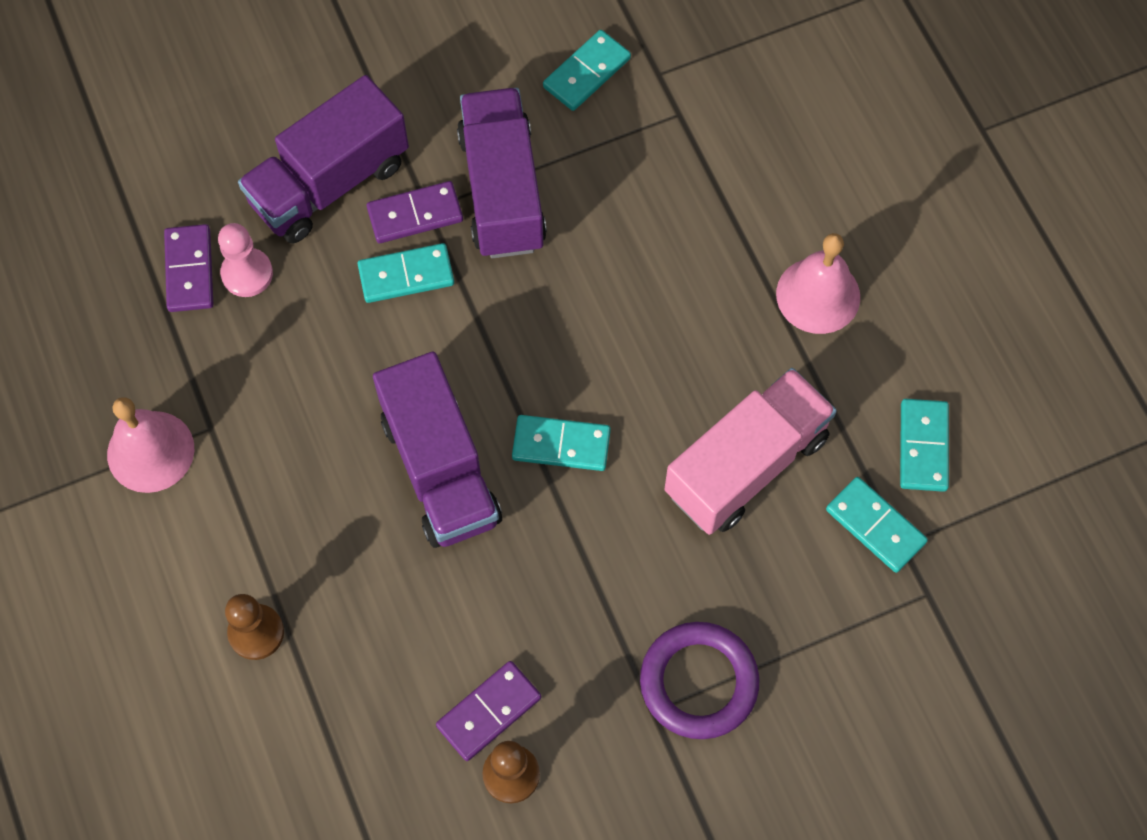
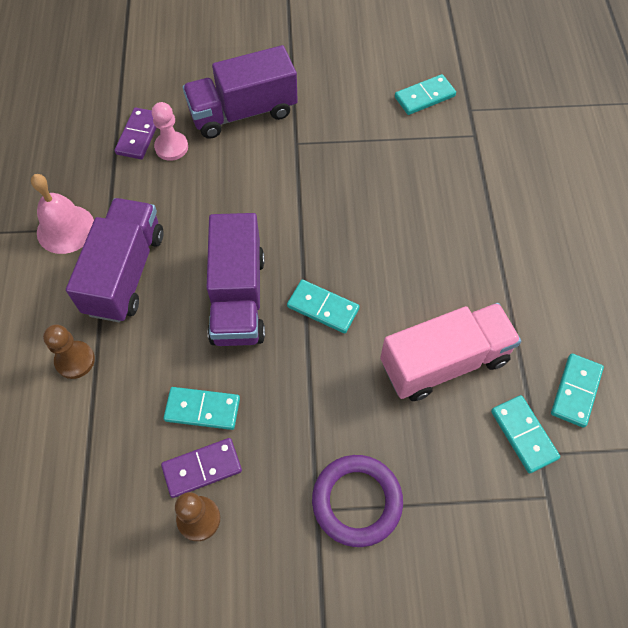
camera: 20 degrees right, 5 degrees down
(406, 275) = (266, 176): turquoise domino -> turquoise domino (202, 409)
(415, 215) = (286, 144): purple domino -> none
(502, 191) = (346, 146): purple truck -> purple truck (125, 273)
(818, 295) = (531, 268): pink bell -> none

